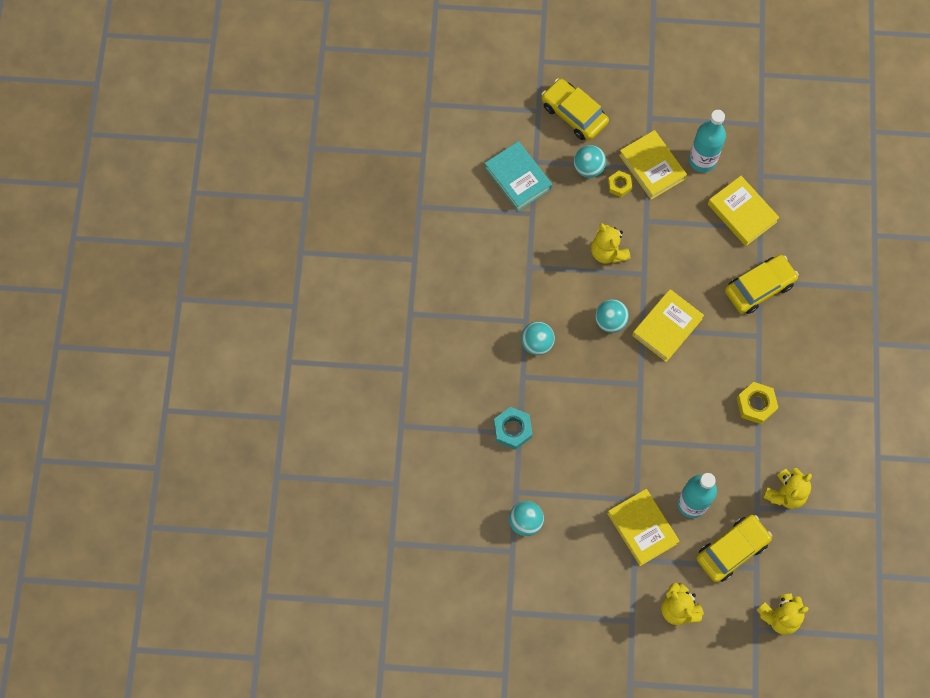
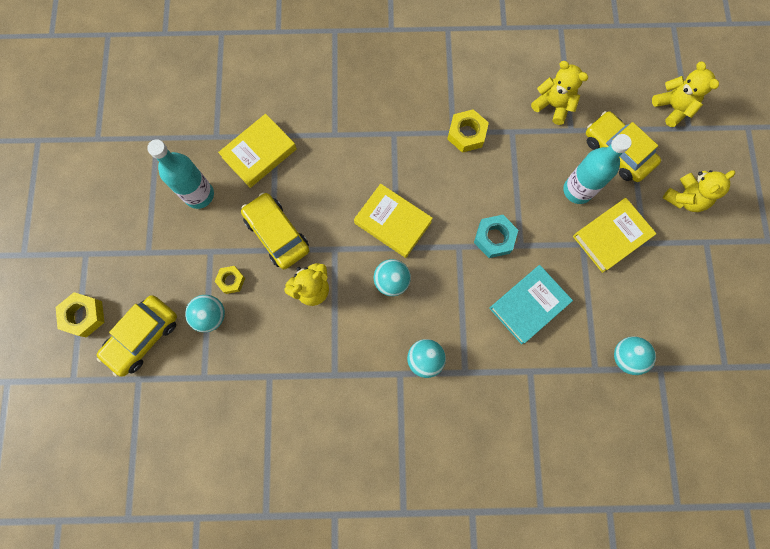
camera: 95 degrees left, 5 degrees up
(512, 430) = (527, 379): turquoise nut -> turquoise nut (494, 238)
(517, 178) = (225, 397): turquoise book -> turquoise book (528, 305)
(595, 68) = (84, 315): none -> yellow nut
(652, 167) = (208, 247): yellow book -> none
(759, 287) = (341, 134): yellow car -> yellow car (277, 234)

